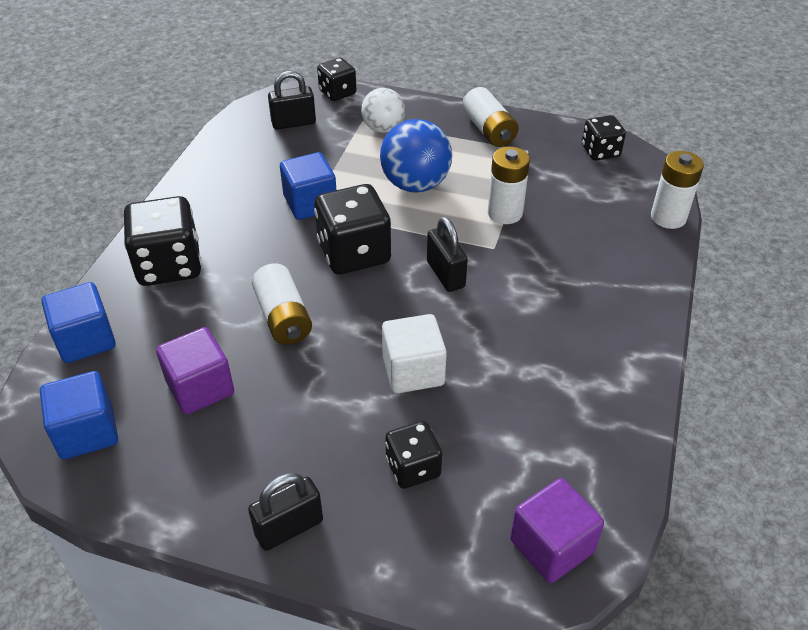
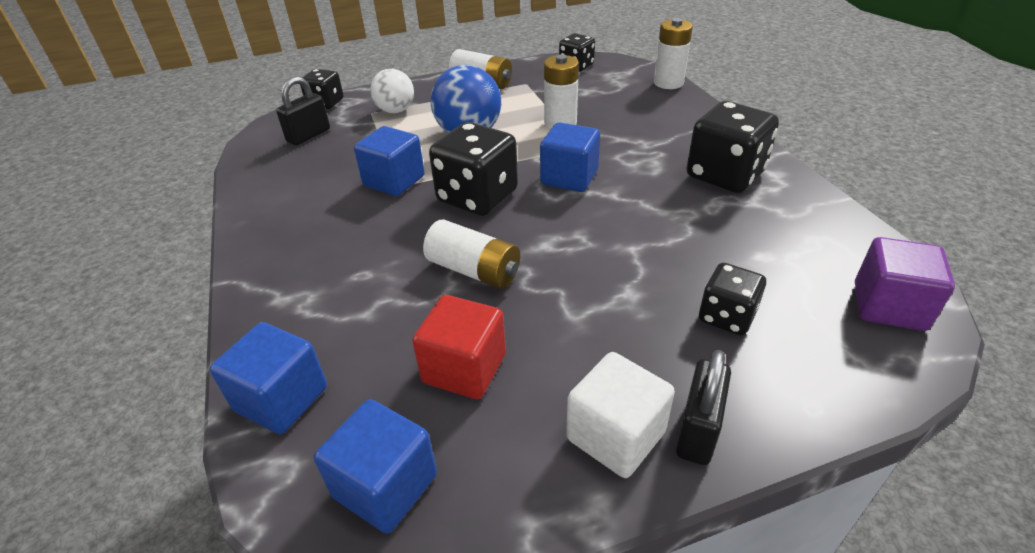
camera: 35 degrees left, 5 degrees down
(169, 265) = (306, 286): black dice -> black dice (725, 175)
(200, 388) = (464, 368): purple cube -> red cube
(413, 371) = (632, 250): white cube -> white cube (615, 435)
(445, 274) = (569, 177): black padlock -> blue cube

